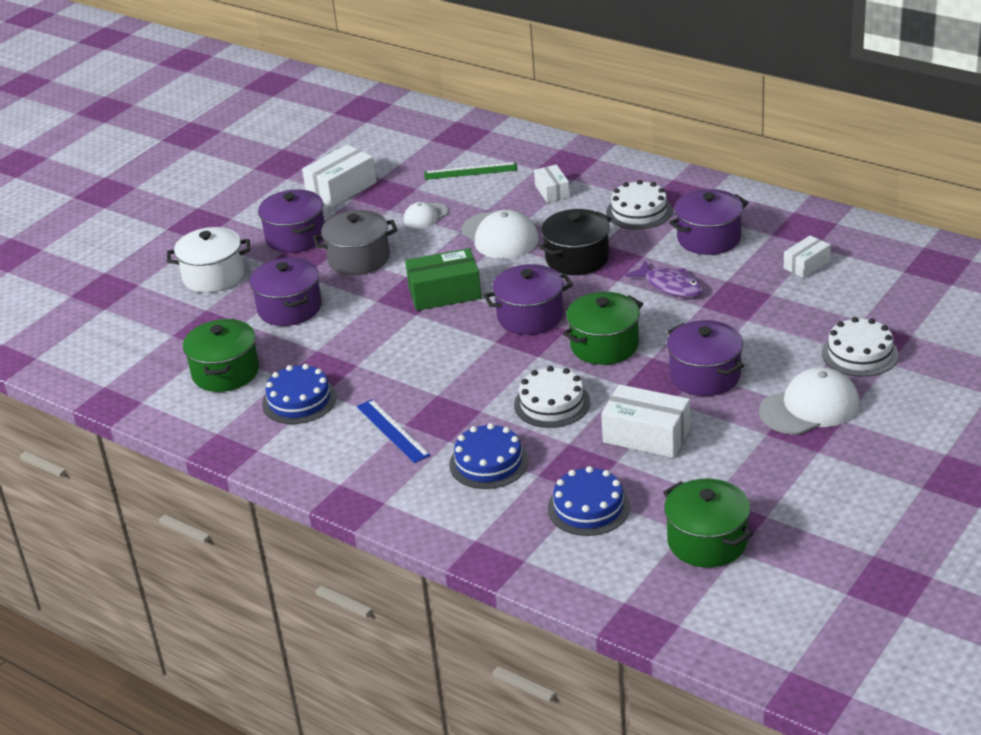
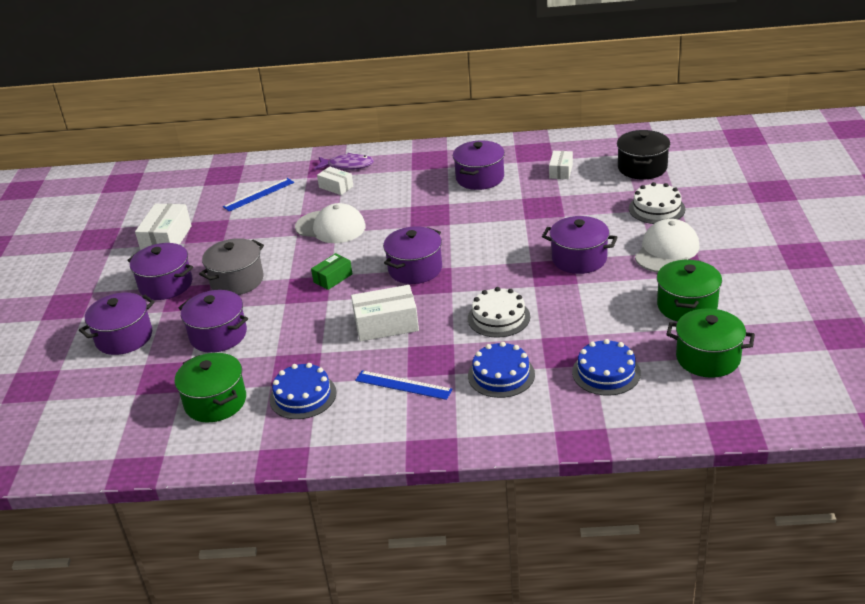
camera: 35 degrees left, 0 degrees up
(213, 276) = (124, 337): white pot -> purple pot
(425, 216) = (257, 234): white cap -> none
(444, 293) = (333, 278): green box -> green box, size x0.60
(470, 171) = (258, 194): green ruler -> blue ruler
(577, 259) = (404, 221): black pot -> black pot (642, 168)
(604, 345) = (490, 267): green pot -> green pot (687, 306)
(639, 211) = (413, 178): white cake -> none
(646, 435) = (587, 310): white box -> white box (386, 324)
(671, 286) = (489, 214): purple fish -> purple fish (347, 165)

